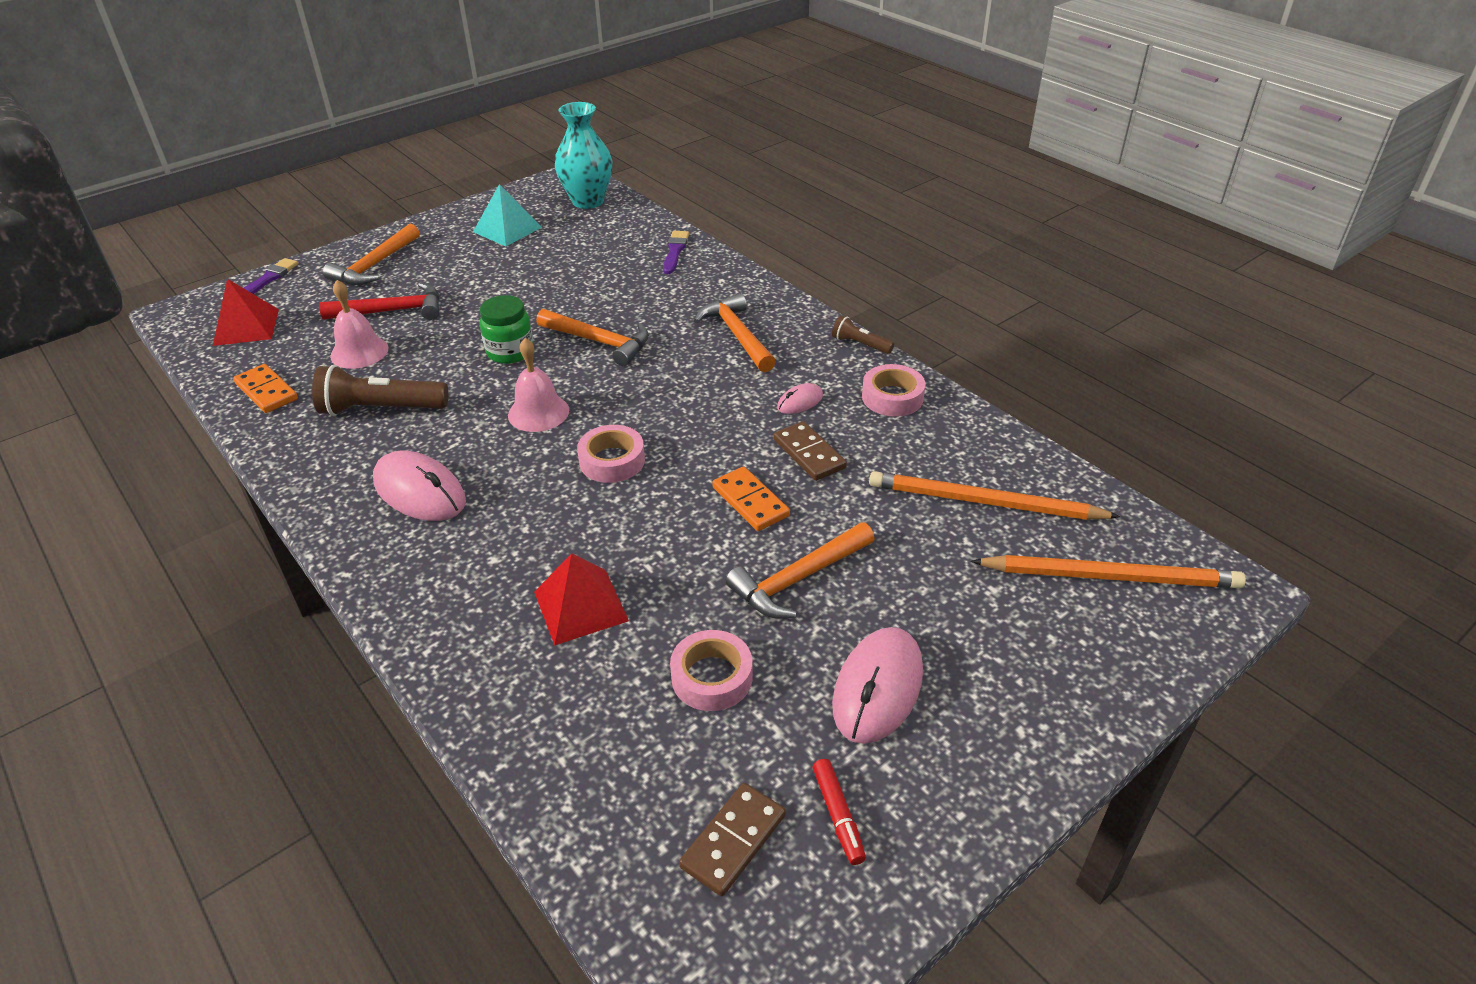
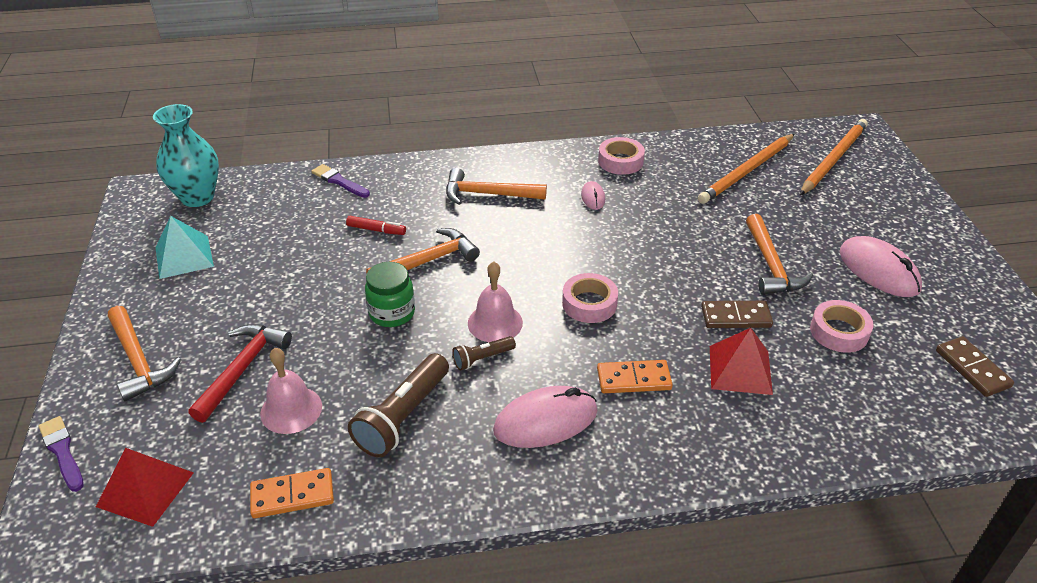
camera: 60 degrees left, 0 degrees up
(750, 501) = (683, 257): orange domino -> orange domino (633, 379)
(809, 454) = (652, 215): brown domino -> brown domino (736, 317)
(838, 816) = (967, 322): red marker -> red marker (376, 230)
(860, 344) = (551, 150): brown flashlight -> brown flashlight (482, 358)

